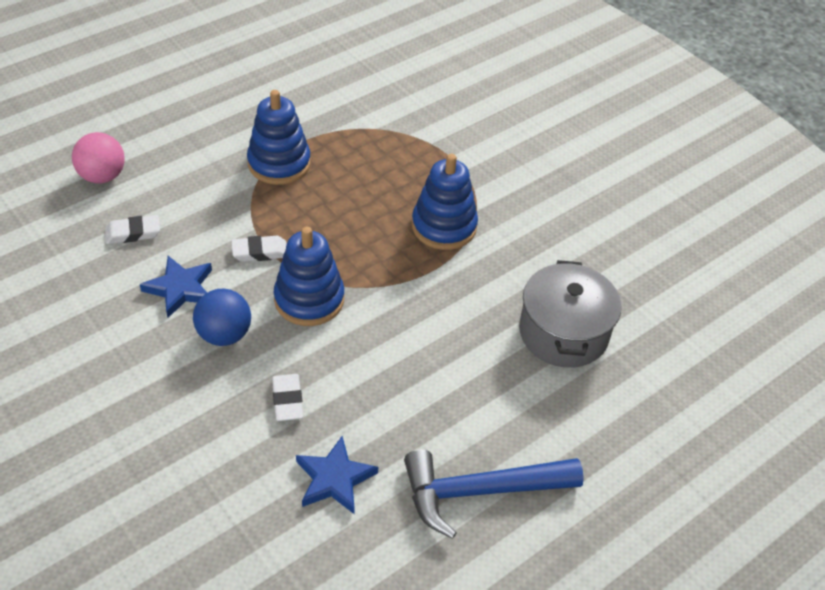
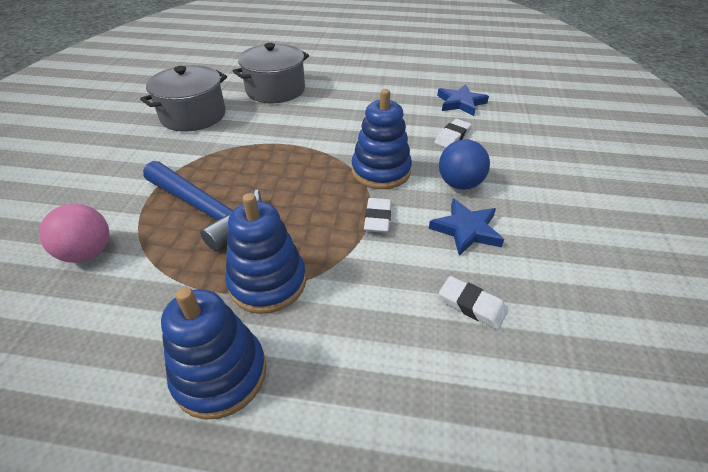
camera: 130 degrees left, 5 degrees down
(102, 176) = (458, 409): pink ball -> pink ball (88, 253)
(260, 252) = (377, 218): white eraser -> white eraser turned 60 degrees clockwise
(444, 226) = (239, 159): blue stacking toy -> blue stacking toy (220, 374)
(479, 491) = (399, 73): blue hammer -> blue hammer (206, 210)
(568, 238) = (193, 115): none -> grey pot

